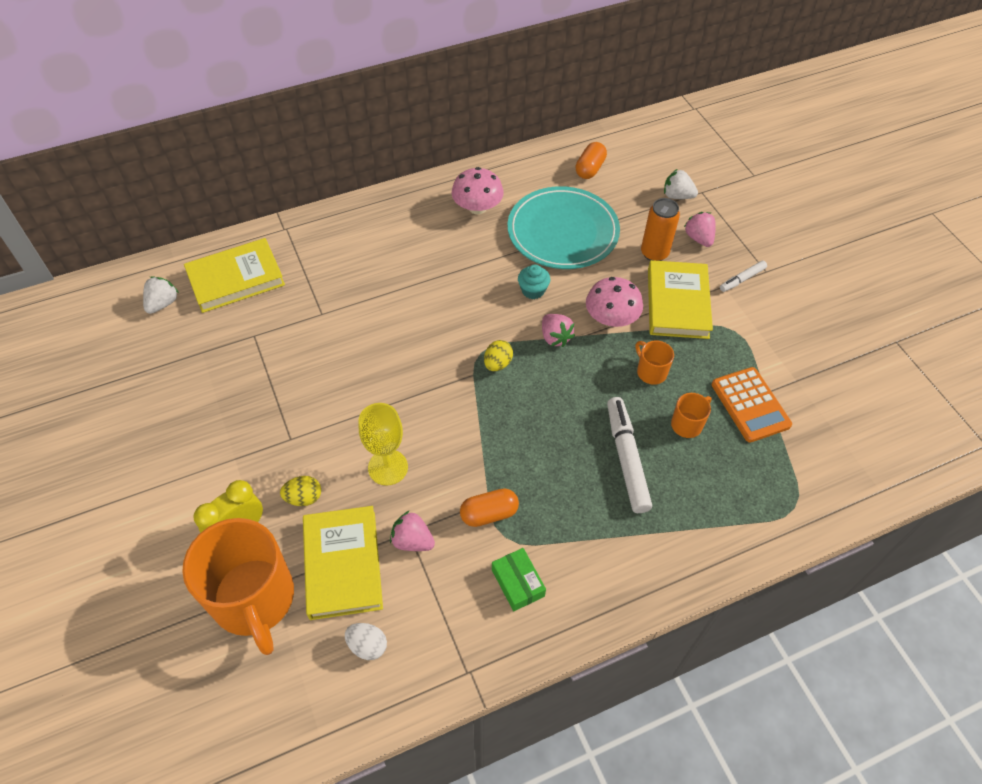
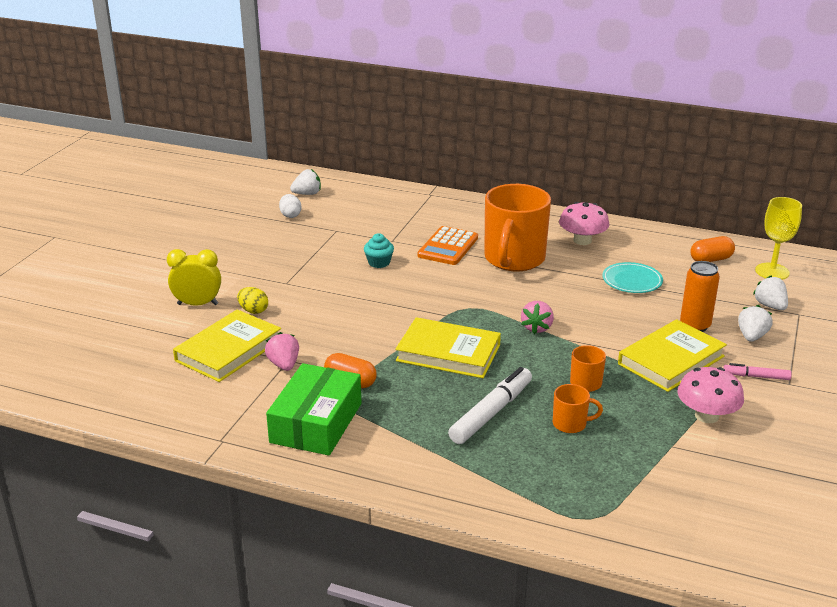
camera: 45 degrees right, 25 degrees down
(236, 279) = (365, 202): yellow book -> yellow book (448, 353)
(254, 599) = (161, 335): orange mug -> orange mug (514, 259)
(367, 645) = (186, 391): white egg -> white egg (290, 215)
(388, 467) = (322, 325): yellow goblet -> yellow goblet (772, 271)
(497, 364) = (472, 319): yellow egg -> none
(518, 583) = (316, 423): green box -> green box, size x1.92
(533, 290) = (558, 298): turquoise cupcake -> turquoise cupcake (379, 263)
(563, 232) = (632, 281): turquoise plate -> turquoise plate, size x0.53
(611, 318) = (599, 340): pink mushroom -> pink mushroom (706, 416)
(699, 238) = (751, 336): pink strawberry -> white strawberry
(742, 279) = (756, 376): white marker -> pink marker
(750, 405) = (645, 444): orange calculator -> orange calculator (448, 247)

